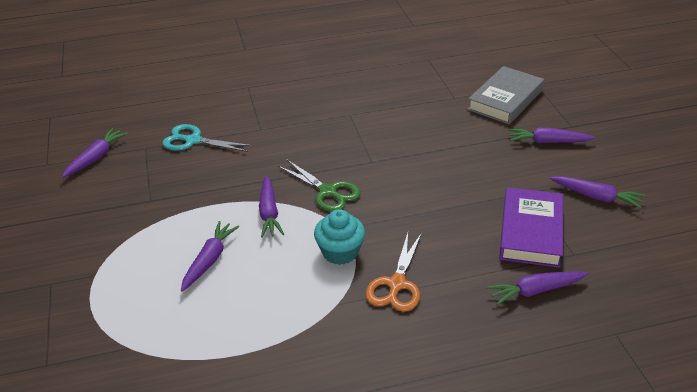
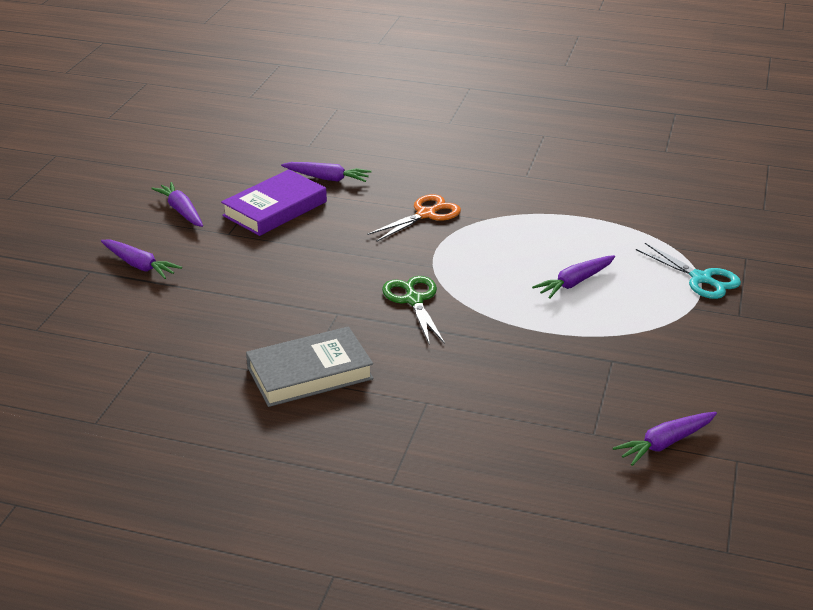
camera: 150 degrees left, 5 degrees down
(193, 140) = (524, 419): turquoise scissors -> turquoise scissors (701, 279)
(269, 212) = (489, 302): purple carrot -> none
(340, 252) = (450, 249): turquoise cupcake -> none
(505, 100) = (102, 324): grey book -> grey book (310, 373)

